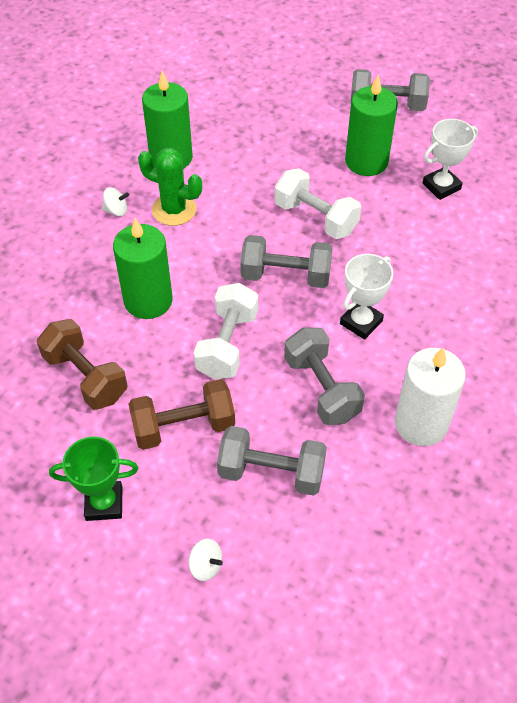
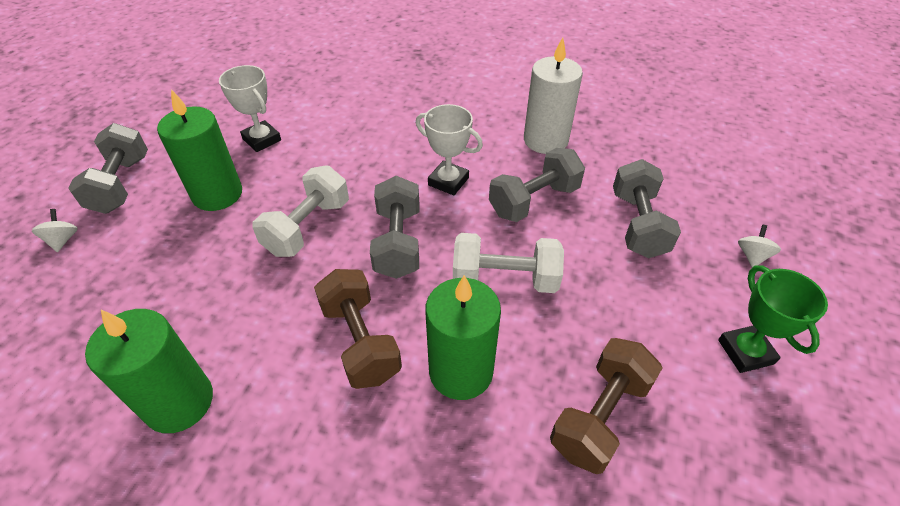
camera: 100 degrees left, 5 degrees down
(116, 211) = (294, 455): white spinning top -> white spinning top (63, 240)
(174, 210) = (293, 375): green cactus -> none
(183, 427) = (622, 299): brown dumbbell -> brown dumbbell (360, 341)

